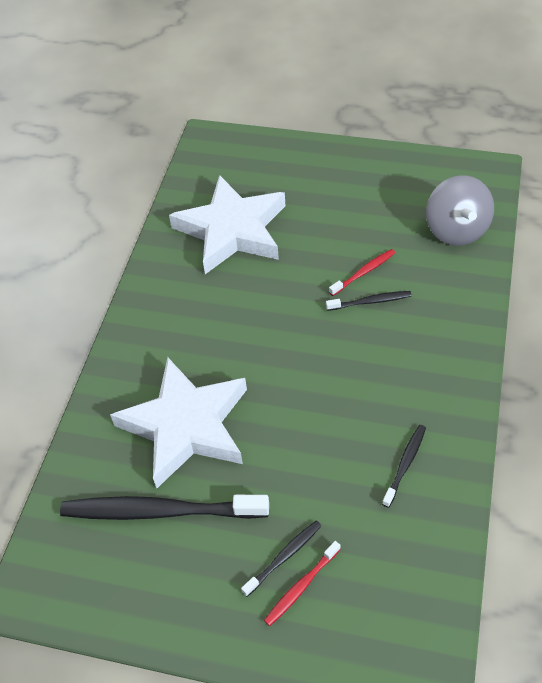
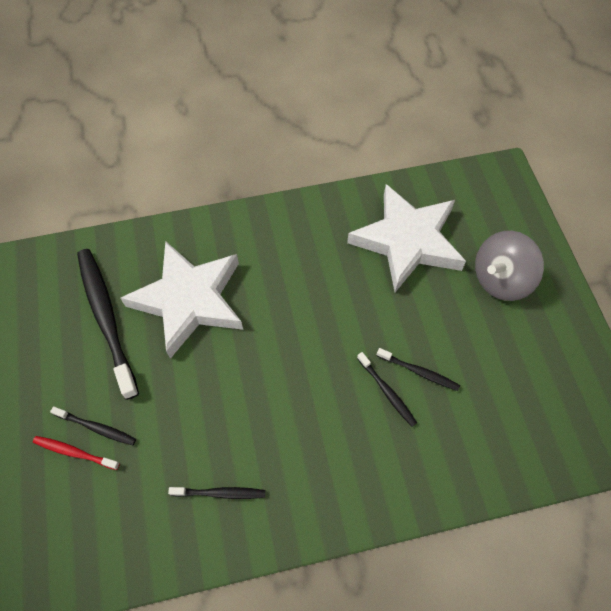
camera: 60 degrees right, 10 degrees up
(364, 272) = (419, 372): red toothbrush -> black toothbrush
(456, 230) = (523, 439): grey spinning top -> grey spinning top (500, 279)

